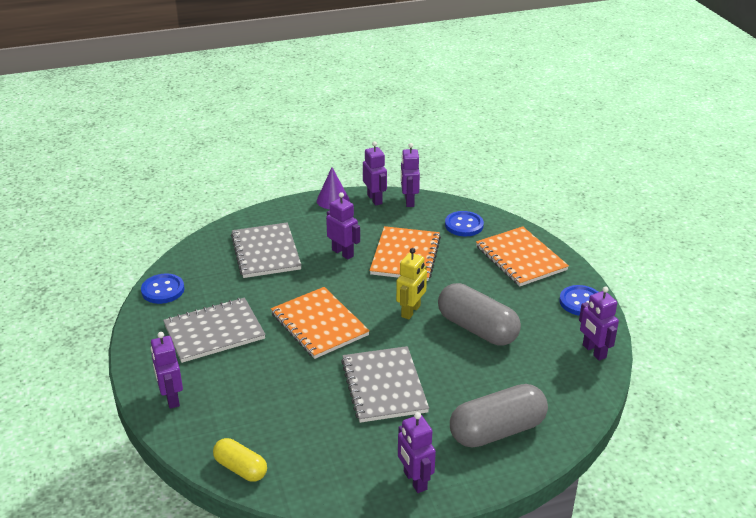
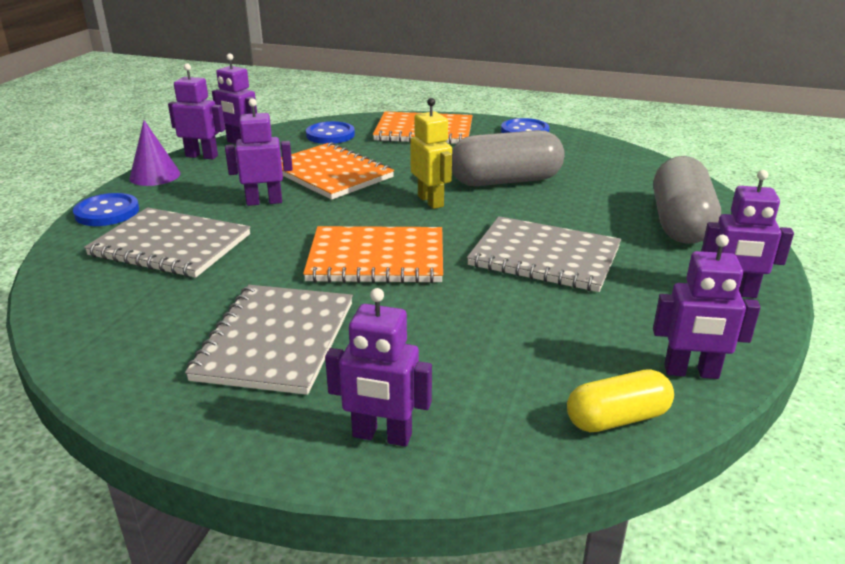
camera: 55 degrees left, 5 degrees down
(163, 290) = (99, 355): blue button -> blue button (107, 212)
(594, 351) = (601, 149): purple robot -> purple robot (691, 372)

